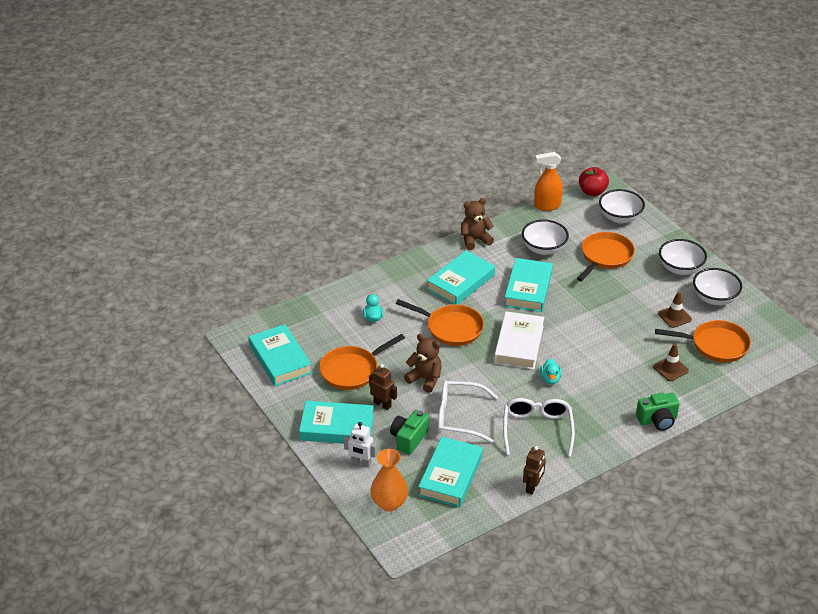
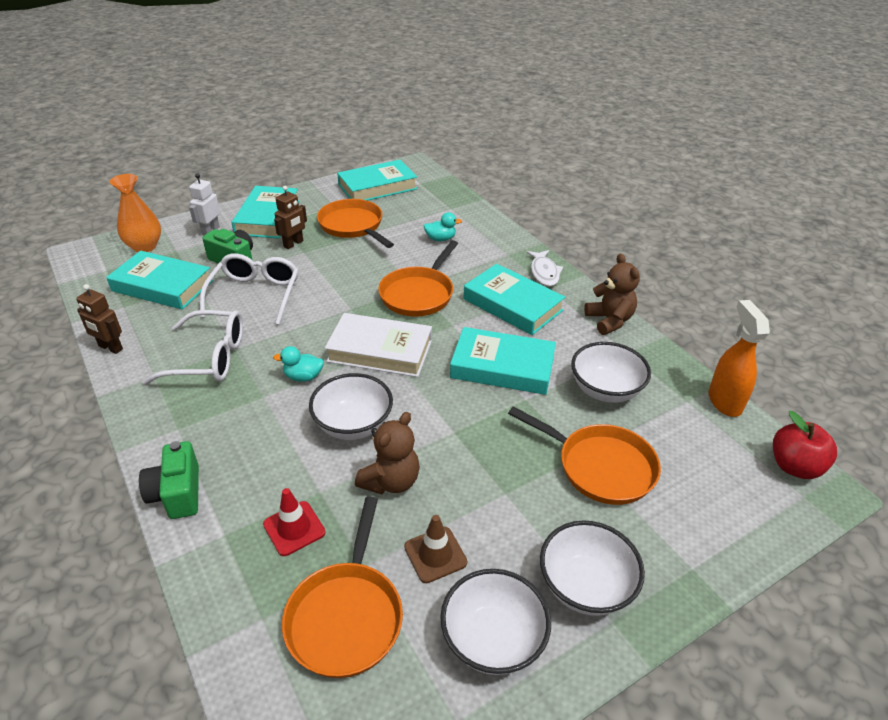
camera: 90 degrees right, 0 degrees up
(419, 265) = (544, 273): none -> white fish
(425, 379) = (328, 272): brown teddy bear -> brown teddy bear (391, 481)
(620, 217) = (728, 501): white bowl -> white bowl (353, 425)
(670, 369) = (294, 528): brown traffic cone -> red traffic cone

